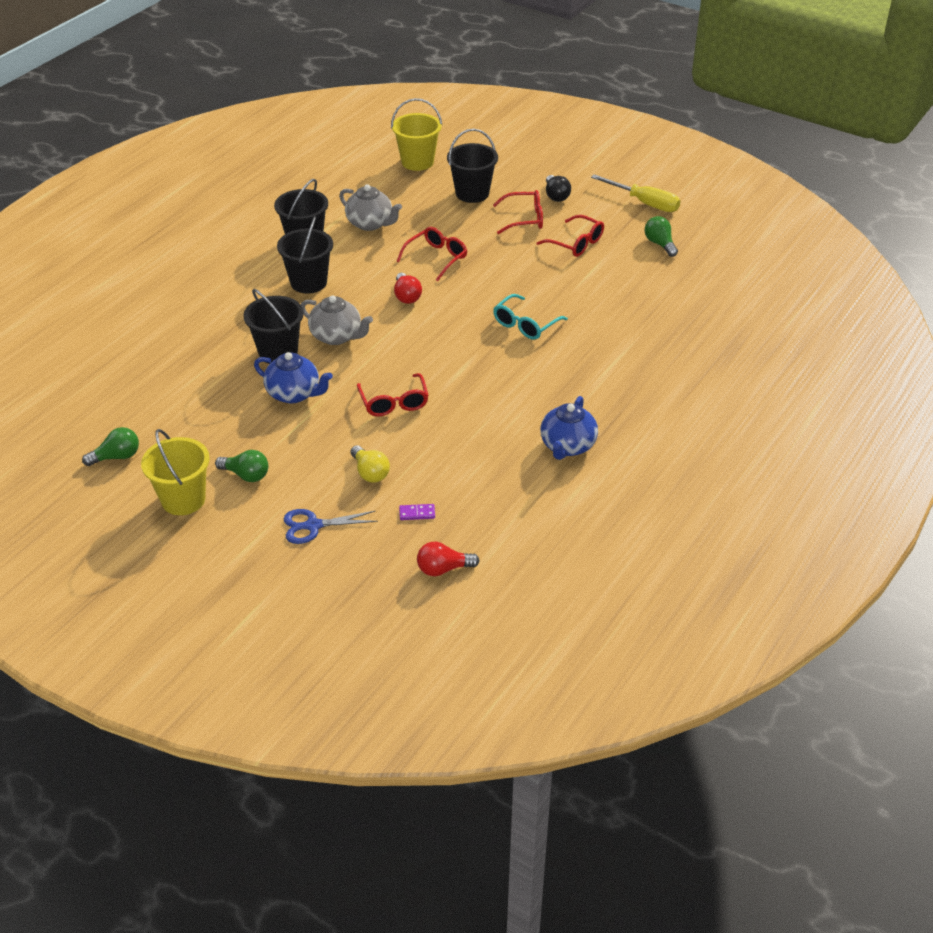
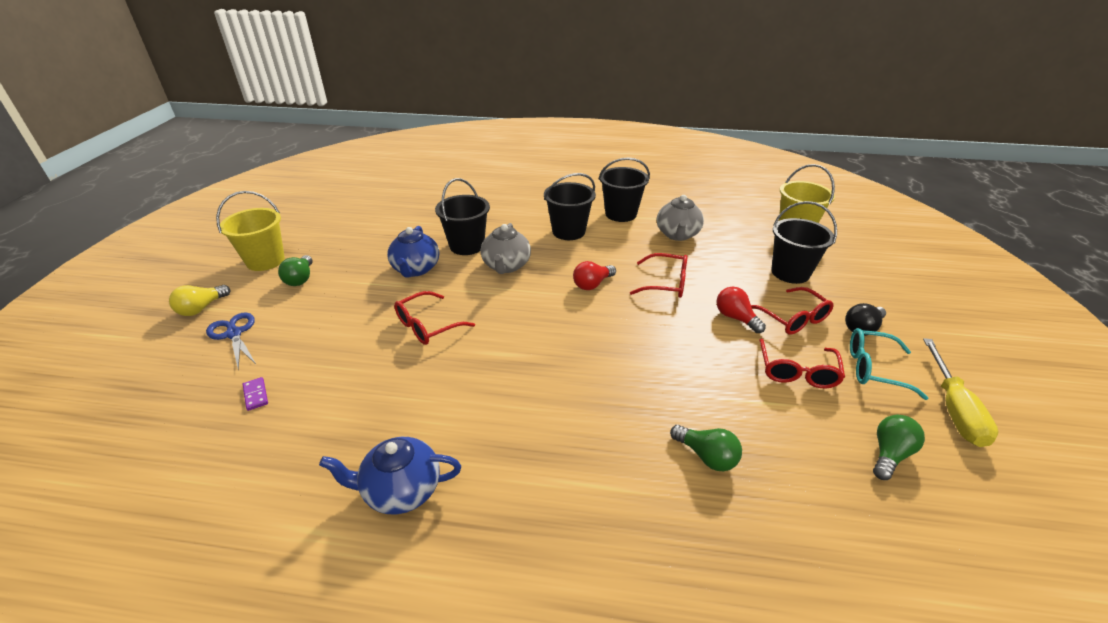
camera: 65 degrees right, 5 degrees down
(117, 457) = (312, 221): green light bulb -> green light bulb (706, 456)
(370, 472) = (316, 344): yellow light bulb -> yellow light bulb (201, 308)
(443, 569) = (160, 445): red light bulb -> red light bulb (735, 318)
(525, 324) = (611, 377): turquoise glasses -> turquoise glasses (874, 369)

